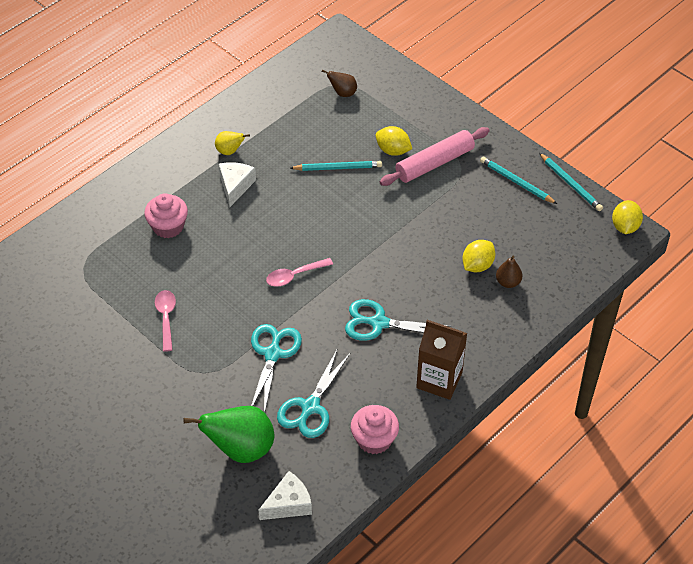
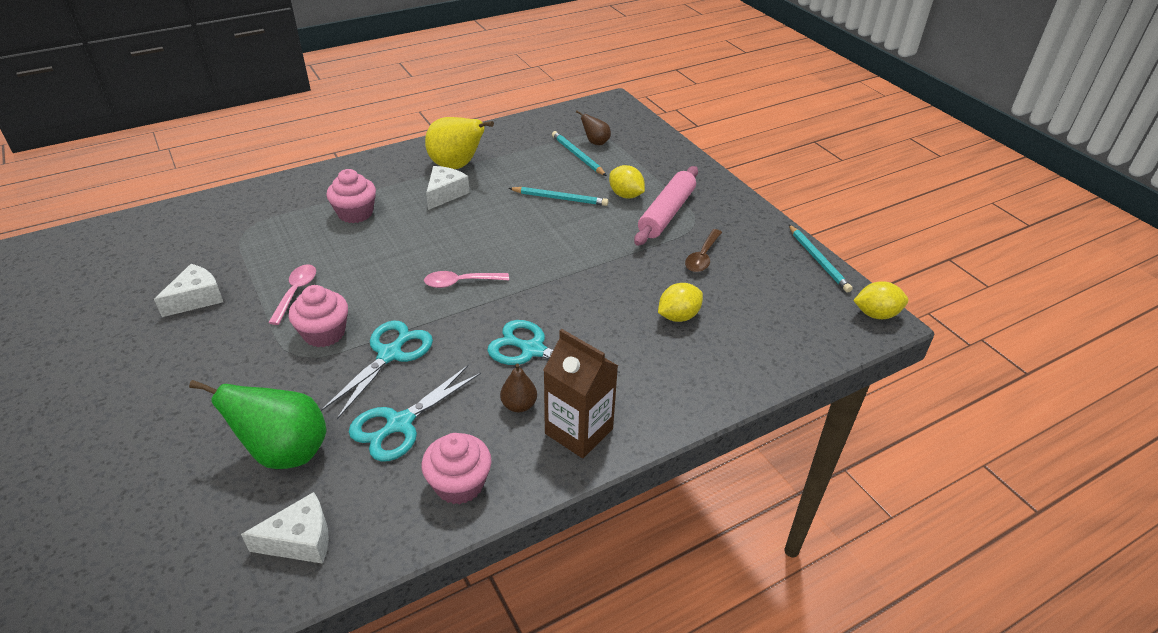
camera: 15 degrees right, 10 degrees down
(88, 344) = (196, 299): none -> white cheese
(212, 349) = (324, 333): none -> pink cupcake
(230, 151) = (457, 166): yellow pear -> yellow pear, size x1.98
(434, 163) = (666, 213): pink rolling pin -> pink rolling pin turned 45 degrees counterclockwise
(478, 203) = (702, 257): none -> brown spoon
(508, 282) = (710, 341): brown pear -> brown pear (519, 405)
(516, 182) = (754, 247): turquoise pencil -> turquoise pencil (578, 156)
(625, 227) = (876, 314): yellow lemon -> yellow lemon turned 60 degrees clockwise

